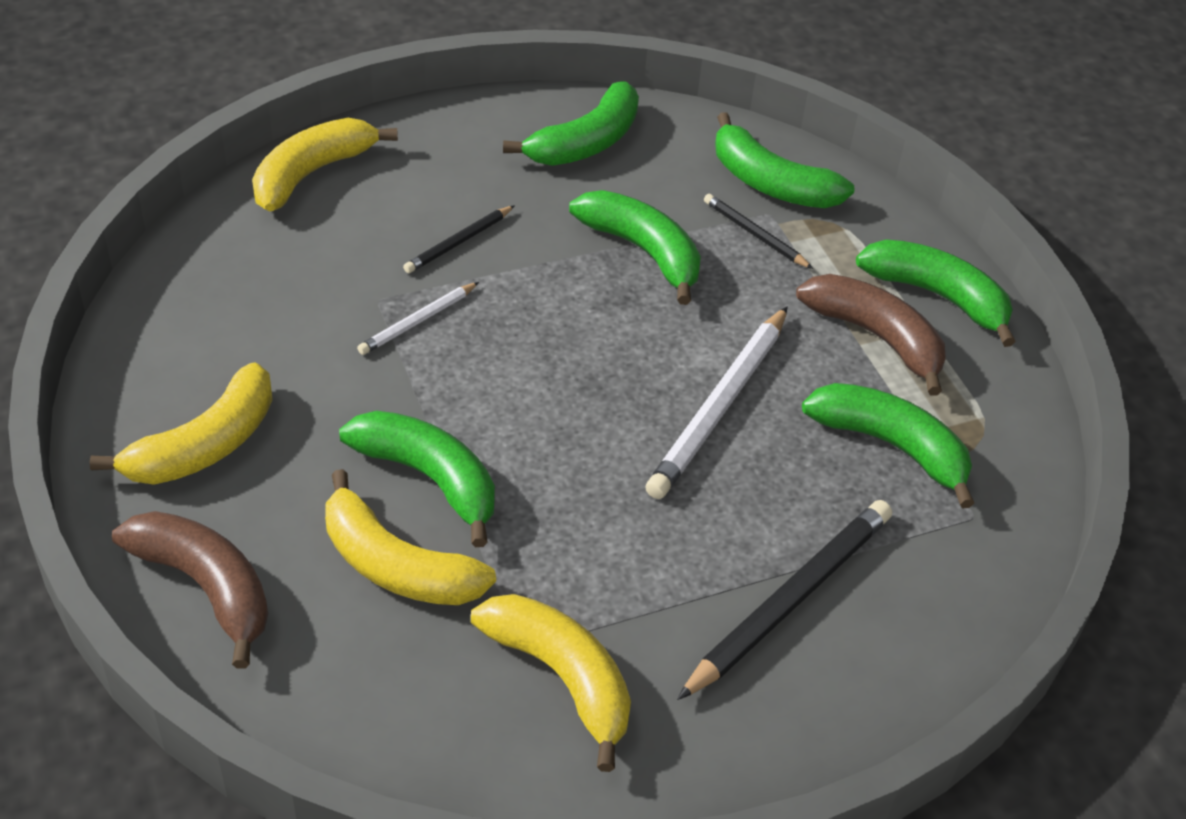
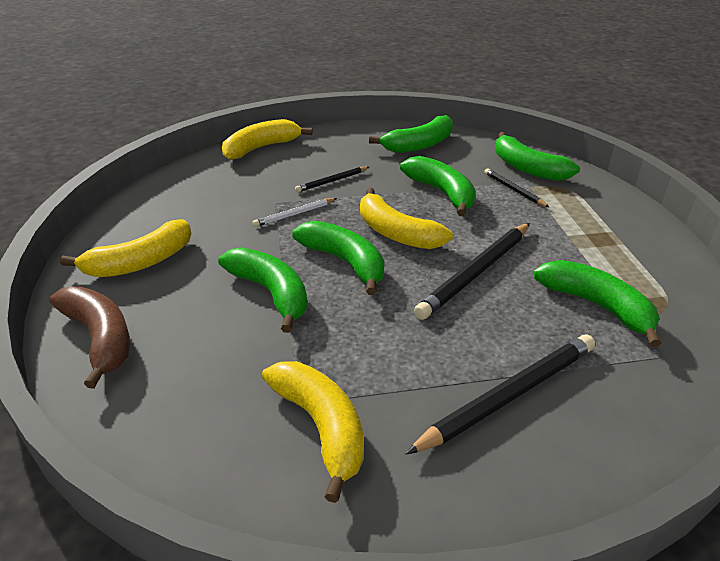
camera: 15 degrees right, 10 degrees down
(397, 565) = (230, 340): yellow banana -> yellow banana (396, 233)
(719, 407) = (476, 273): white pencil -> black pencil
(876, 337) = (589, 245): brown banana -> none
(937, 296) = (633, 228): green banana -> green banana (345, 262)

